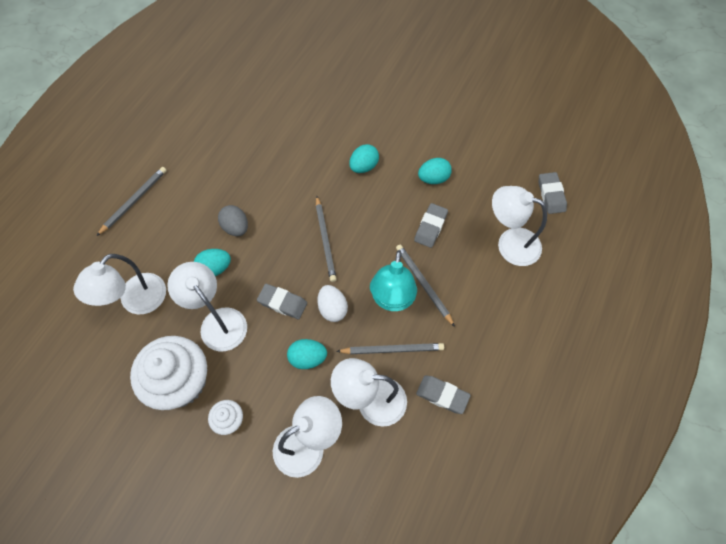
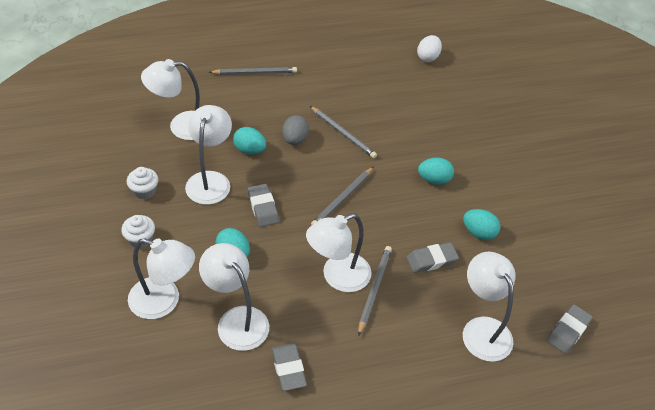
camera: 45 degrees right, 15 degrees down
(180, 382) = (144, 191): white cupcake -> white cupcake, size x0.46
(332, 309) = (290, 242): white egg -> white egg (427, 57)
(392, 300) = (337, 277): turquoise lamp -> white lamp
(392, 349) = (295, 305): grey pencil -> grey pencil (343, 133)

